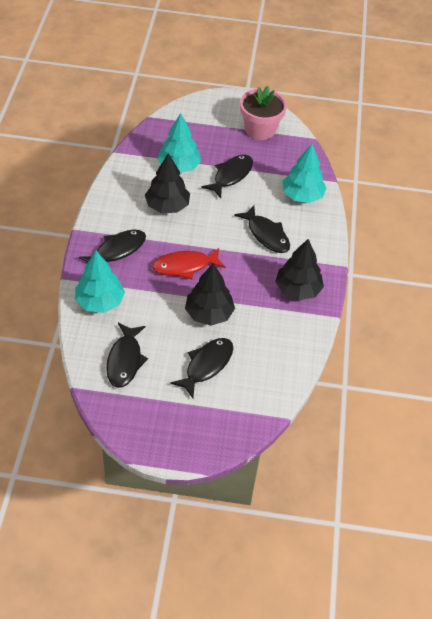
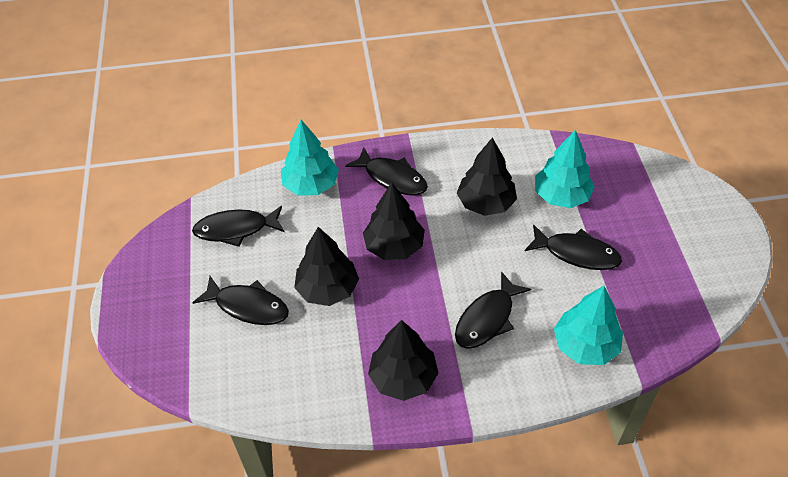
camera: 80 degrees right, 0 degrees up
(185, 266) = (394, 246): red fish -> black tree
(260, 129) = (691, 264): pink flower pot -> none

